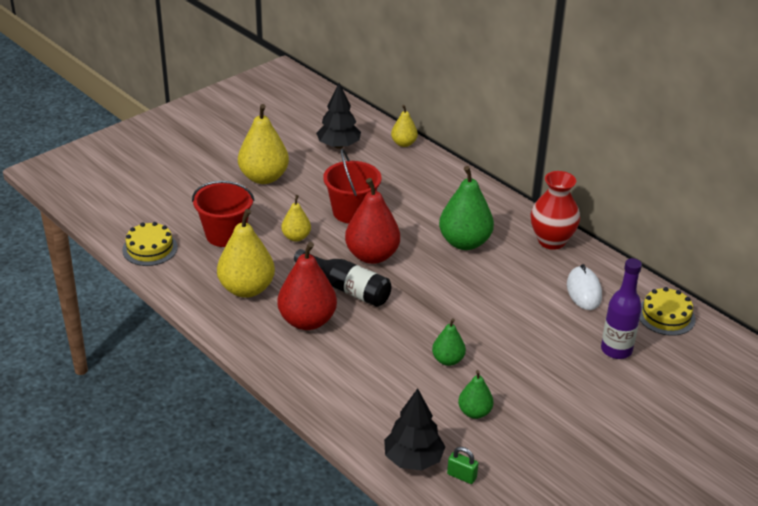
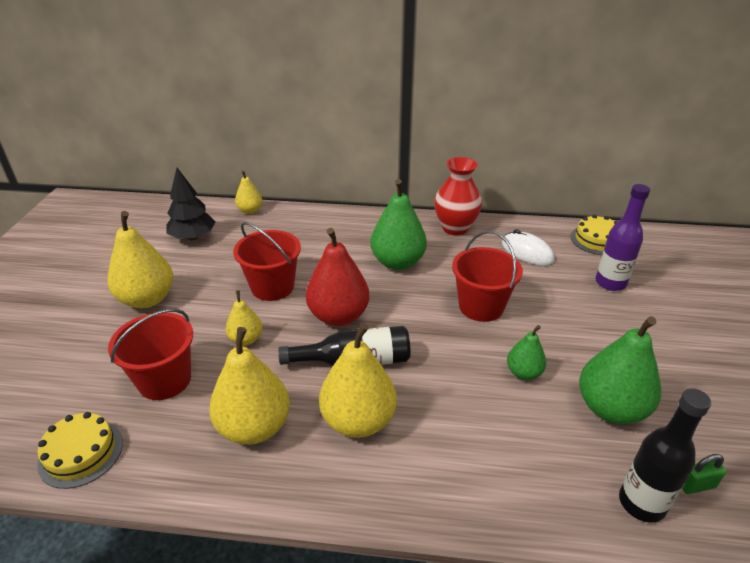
camera: 40 degrees left, 0 degrees up
(307, 321) = (358, 421): red pear -> yellow pear
(413, 459) = (641, 503): black tree -> black bottle
(474, 412) = (610, 408): green pear -> green pear, size x1.83
(482, 306) = (481, 306): none -> red bucket

